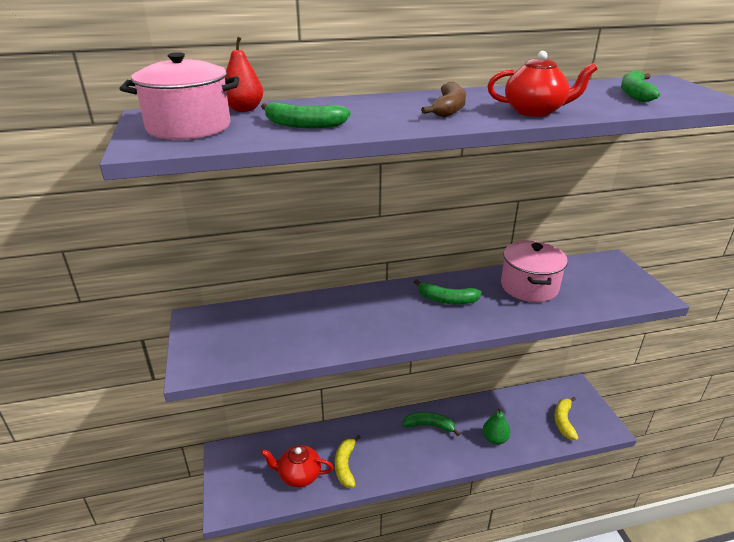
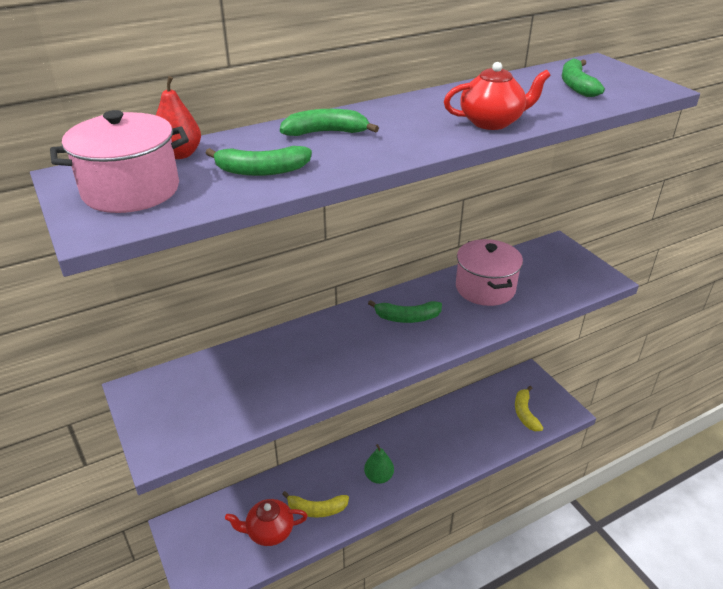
camera: 15 degrees left, 5 degrees up
(345, 465) = (316, 509): yellow banana -> yellow banana turned 75 degrees counterclockwise
(429, 426) = (393, 446): green banana -> green banana (326, 132)
(449, 109) = (404, 128): brown banana -> none
(494, 439) = (462, 446): green pear -> green pear (378, 477)

